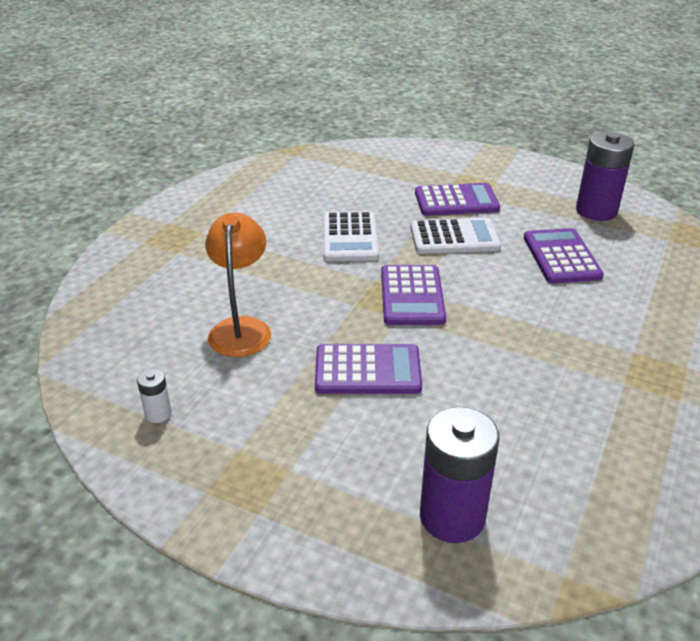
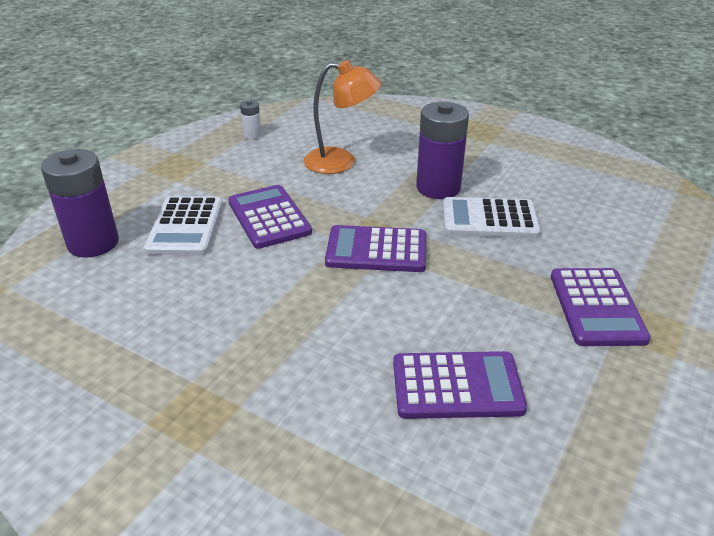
camera: 95 degrees right, 0 degrees up
(367, 370) = (269, 217): purple calculator -> purple calculator turned 150 degrees clockwise
(454, 237) = (498, 293): white calculator -> white calculator (185, 227)
(596, 211) = (607, 465): purple battery -> purple battery (438, 188)

